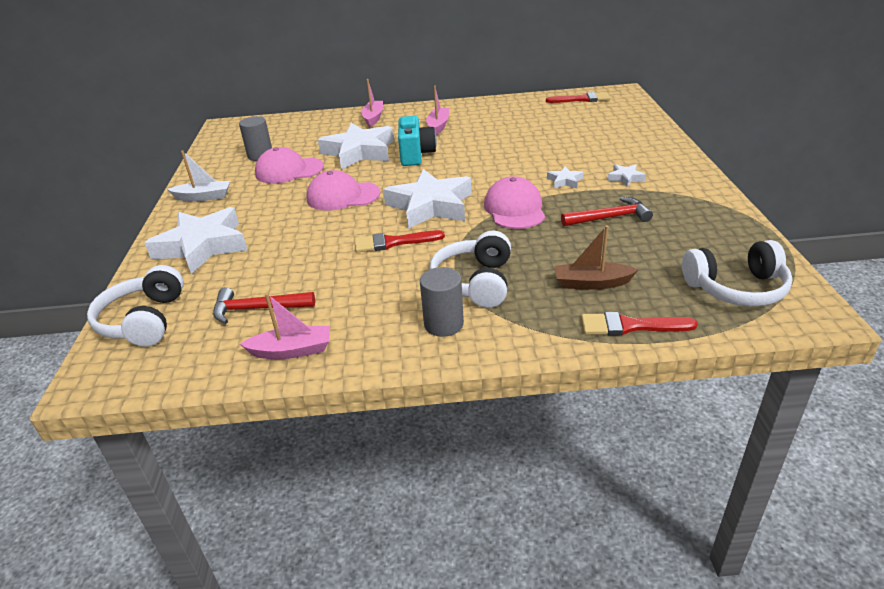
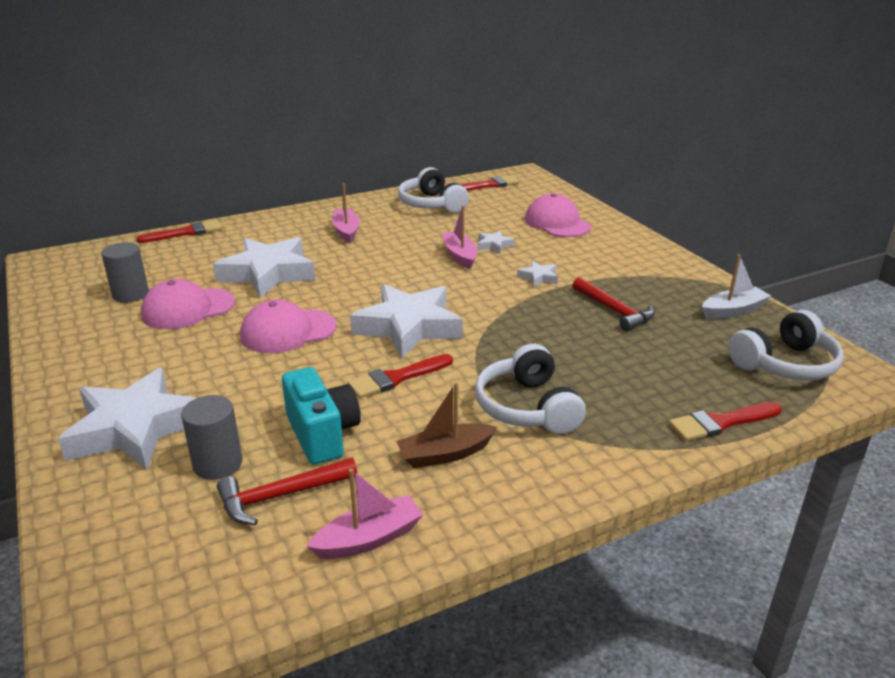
camera: 25 degrees left, 5 degrees down
(144, 320) = (121, 549): white headphones -> white headphones (432, 204)
(203, 197) = (85, 361): white boat -> white boat (733, 311)
(325, 116) = (185, 233): none -> red brush
(373, 118) = (255, 229): pink boat -> pink boat (460, 256)
(416, 155) = (344, 268): turquoise camera -> turquoise camera (322, 434)
(443, 324) = (529, 463): grey cylinder -> grey cylinder (218, 464)
(514, 209) = (508, 316): pink cap -> pink cap (557, 223)
(591, 283) = (649, 385): brown boat -> brown boat (445, 454)
(610, 217) = (614, 311): red hammer -> red hammer turned 90 degrees clockwise
(625, 178) = (598, 266): white star -> white star (494, 245)

